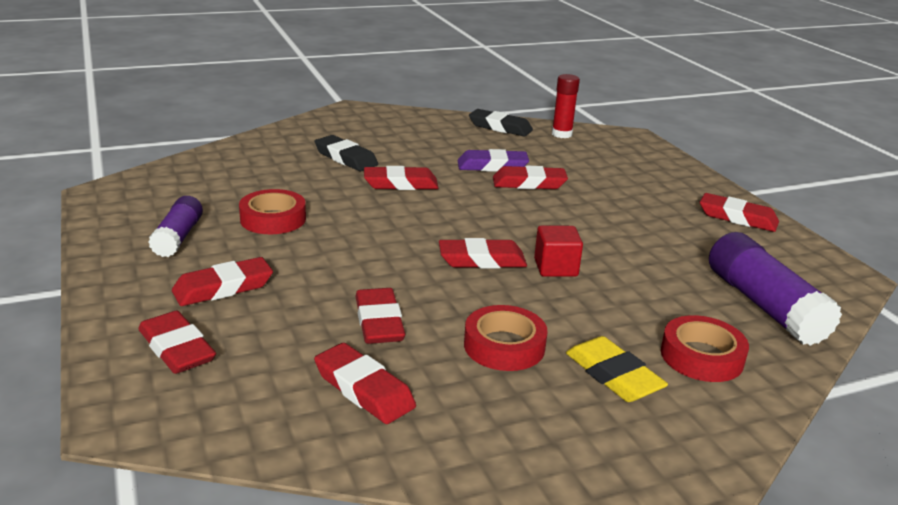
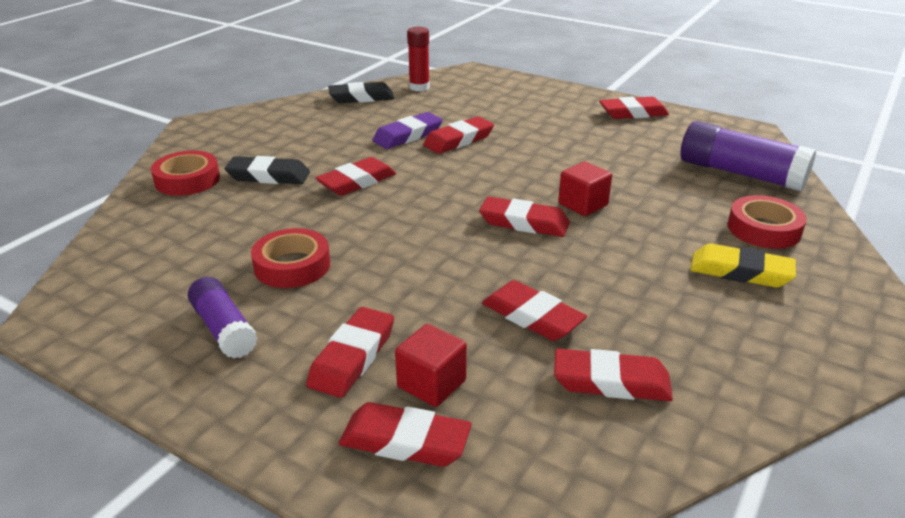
camera: 35 degrees left, 5 degrees up
(244, 326) = (431, 384): none -> red cube
(482, 260) = (524, 223): red eraser -> red eraser turned 60 degrees clockwise
(504, 346) = (646, 287): red tape -> red tape (187, 180)

